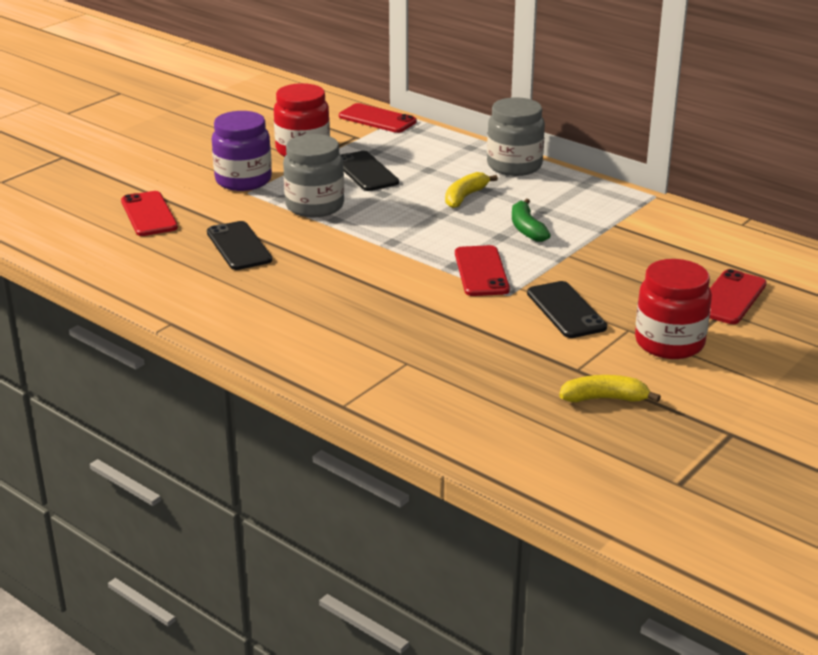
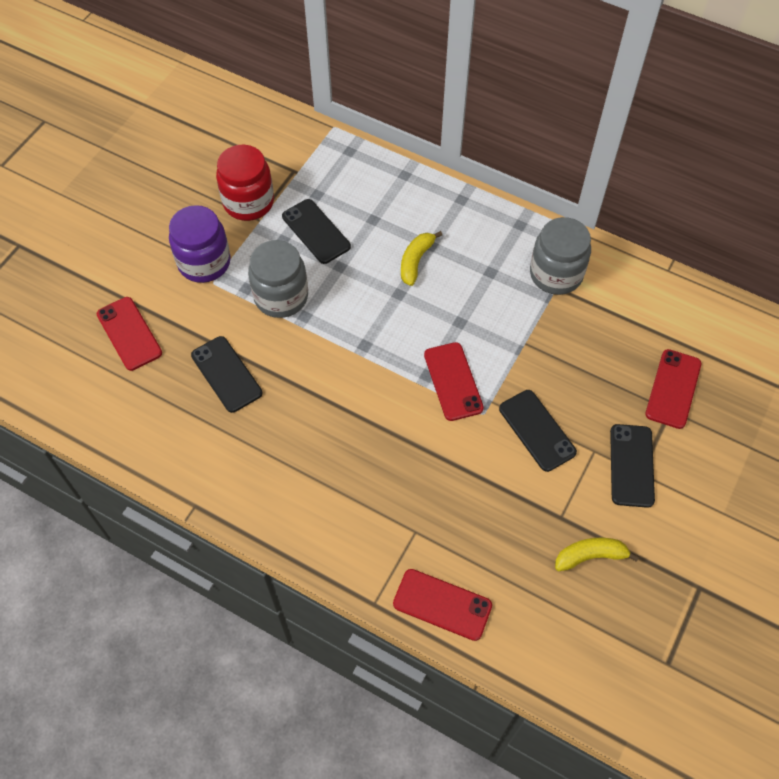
camera: 10 degrees left, 30 degrees up
(377, 119) = (307, 137): red phone -> red phone (442, 604)
(514, 166) = (451, 202): grey jar -> grey jar (556, 274)
(526, 229) = (481, 306): green banana -> none
(669, 343) = (631, 465): red jar -> black phone

